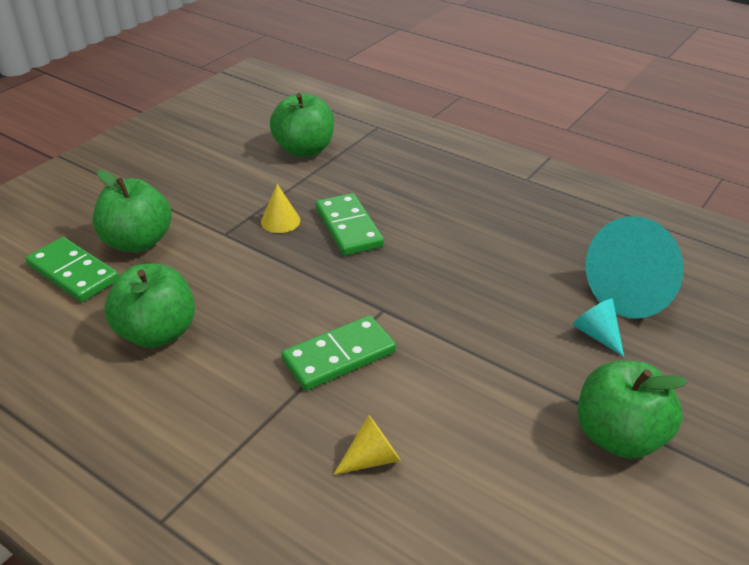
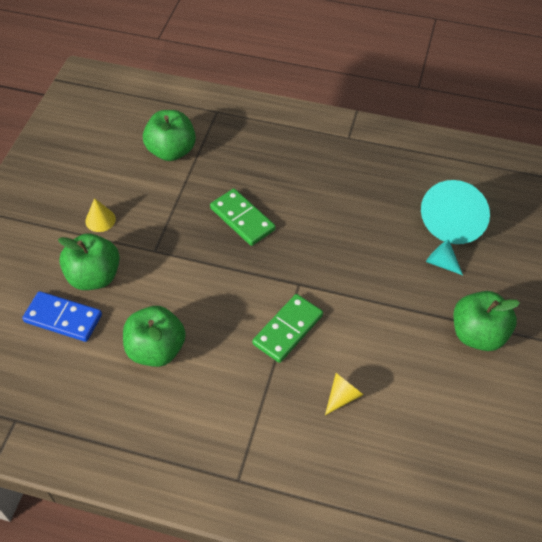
camera: 20 degrees left, 15 degrees up
(73, 273) = (63, 318): green domino -> blue domino
(280, 221) = (190, 227): yellow cone -> yellow cone (100, 220)

